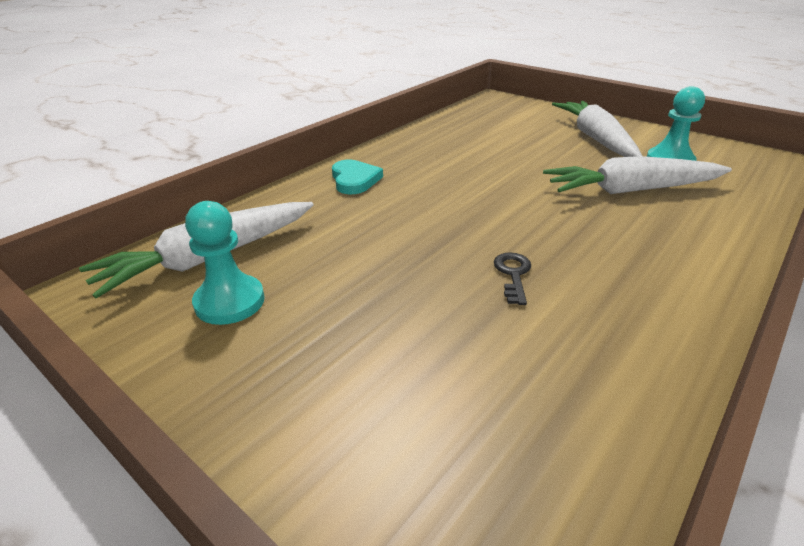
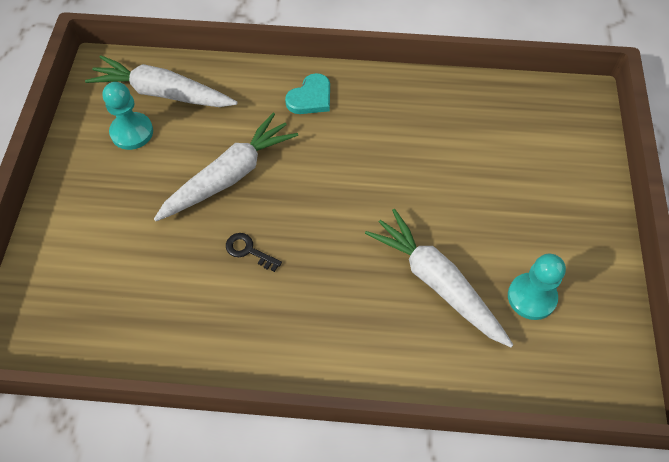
camera: 55 degrees right, 25 degrees up
(513, 274) = (248, 250): black key -> black key turned 120 degrees counterclockwise
(595, 138) = (540, 221): white carrot -> white carrot (229, 175)

